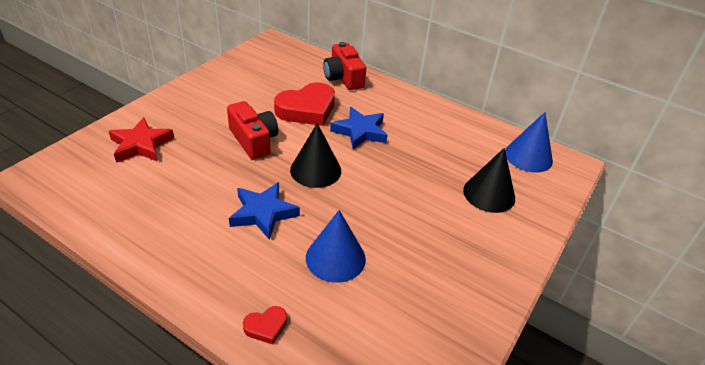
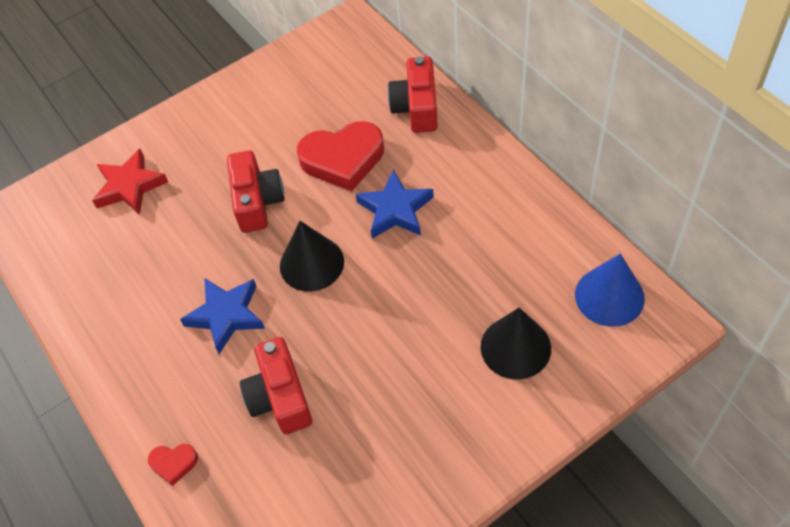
camera: 30 degrees right, 15 degrees up
(335, 258) = (280, 397): blue cone -> red camera

